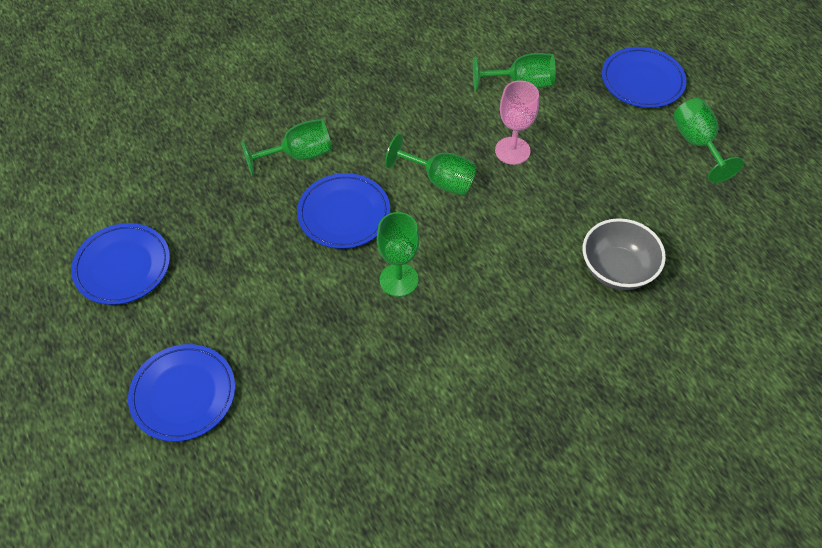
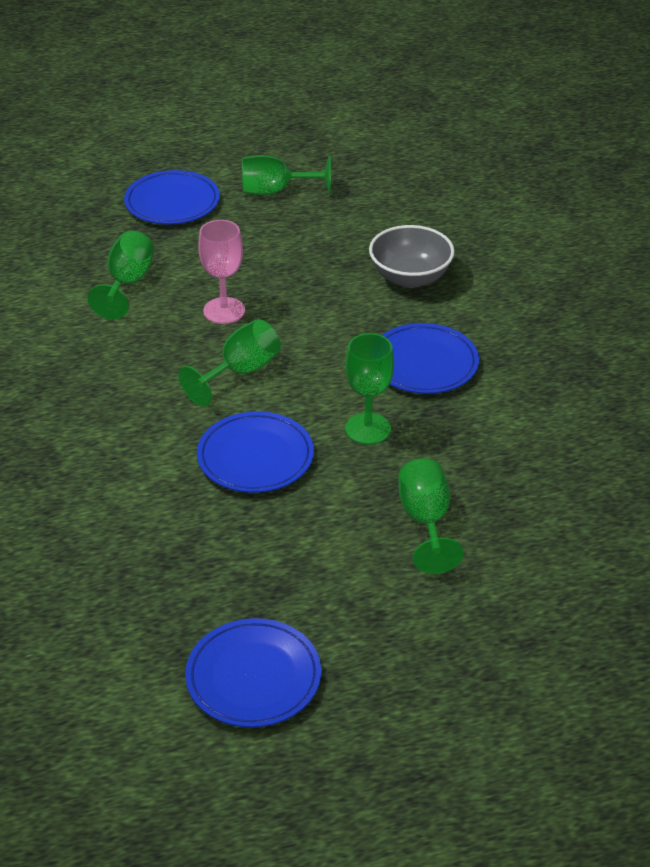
camera: 75 degrees left, 15 degrees down
(183, 394) = (468, 632): blue plate -> blue plate (424, 363)
(299, 155) = (143, 482): green goblet -> green goblet (425, 521)

